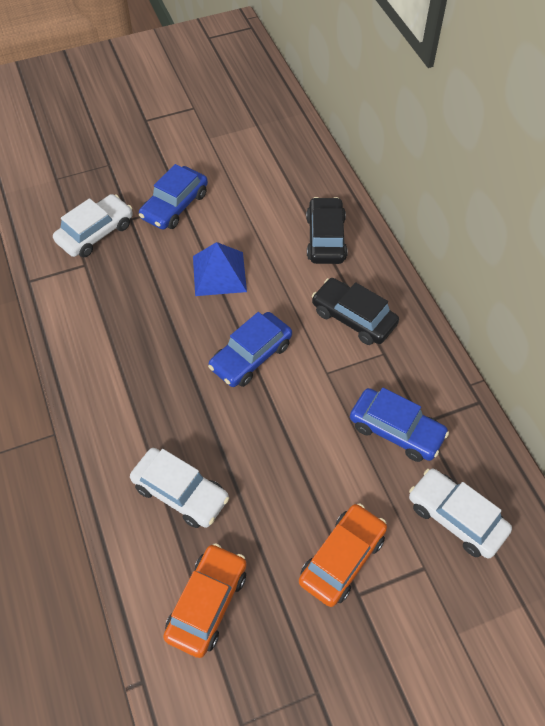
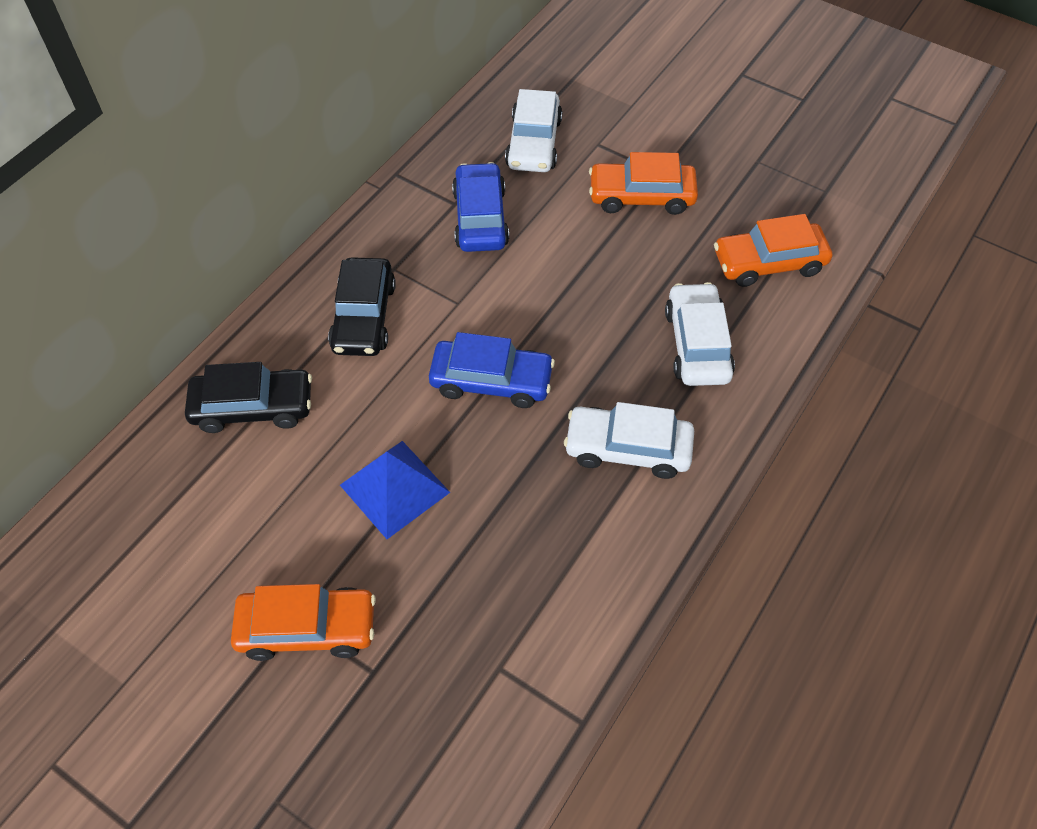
camera: 125 degrees left, 0 degrees up
(95, 233) = (433, 701): white car -> white car (627, 449)
(175, 206) = (307, 628): blue car -> orange car
(325, 238) = (253, 407): black car -> black car turned 150 degrees counterclockwise

